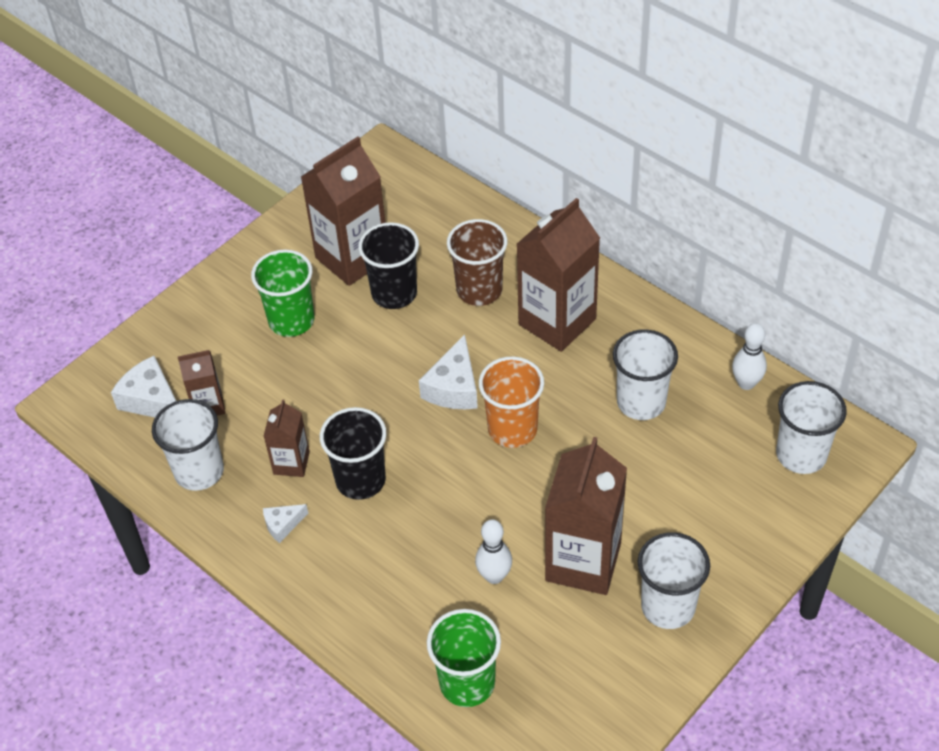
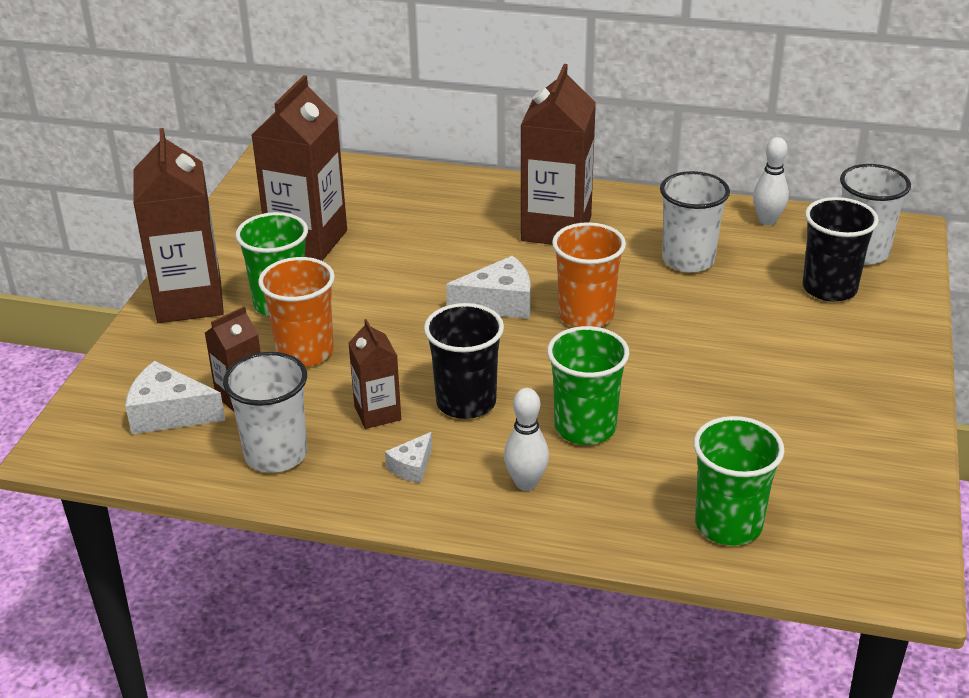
camera: 30 degrees left, 15 degrees down
(278, 379) = (305, 352): none -> orange cup
(394, 293) = (374, 254): black cup -> black cup (829, 288)
(430, 543) = (585, 427): none -> green cup
(454, 387) = (499, 303): white cheese -> white cheese turned 90 degrees counterclockwise
(479, 290) = (459, 228): brown cup -> none
(494, 576) = (674, 430): white bowling pin -> white bowling pin (526, 483)
(583, 562) = (748, 389): brown carton -> brown carton (189, 301)
(668, 606) = (859, 394): white cup -> none

